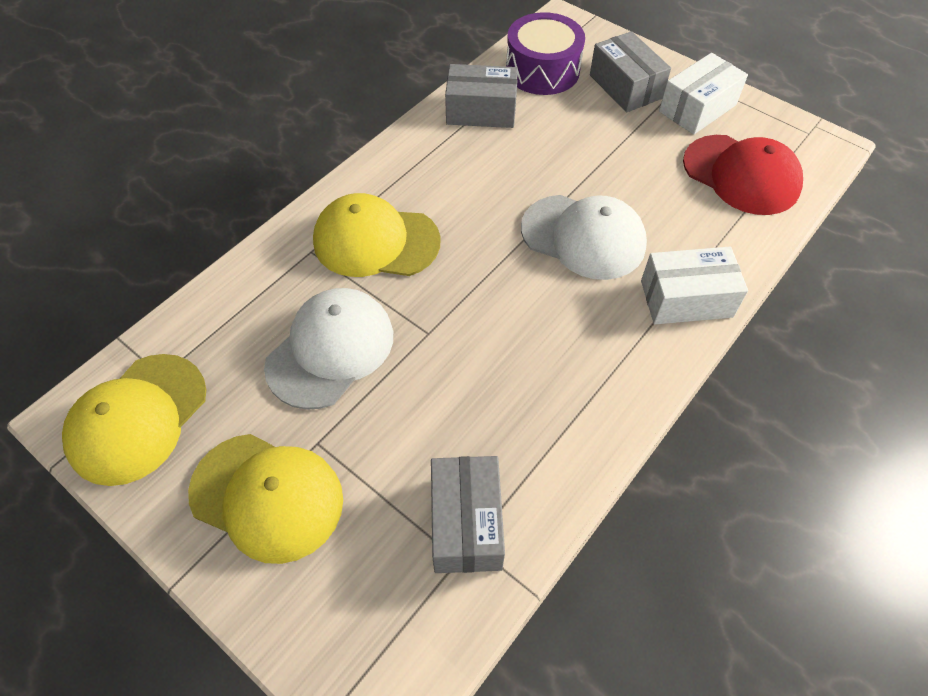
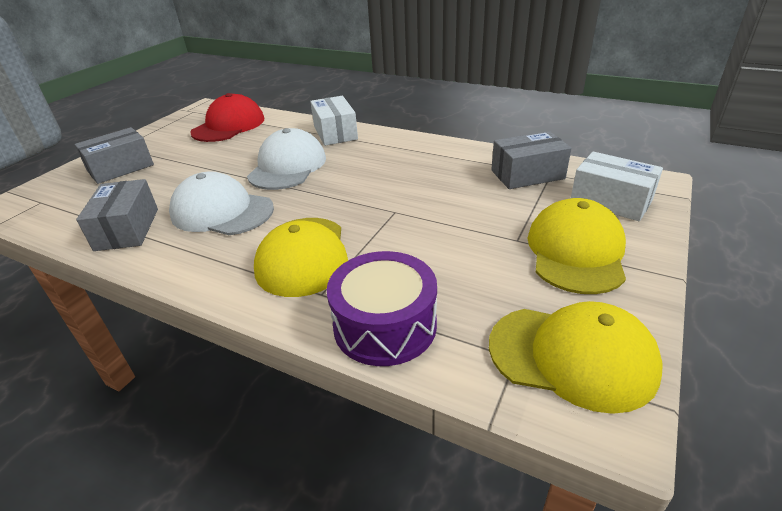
camera: 100 degrees left, 20 degrees down
(330, 350) = (431, 253): white cap -> white cap (222, 211)
(542, 70) = (78, 206): purple drum -> purple drum (385, 325)
(697, 108) = (158, 142): white box -> white box (610, 201)

